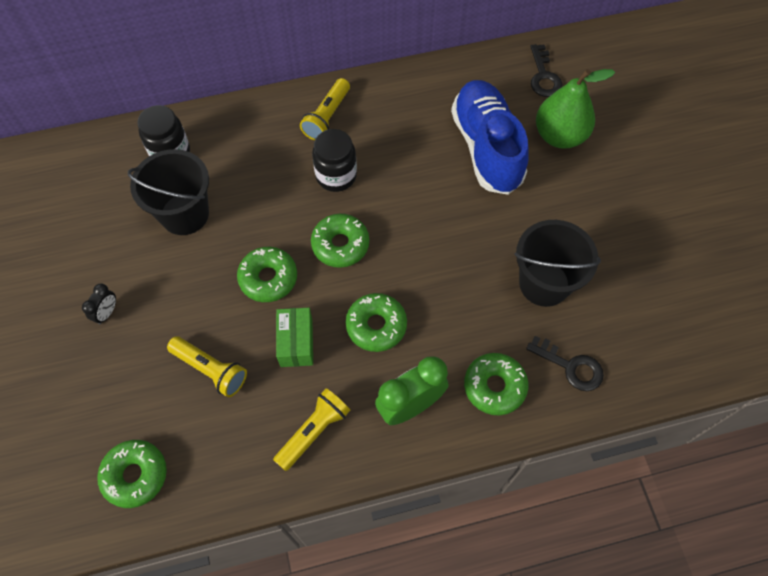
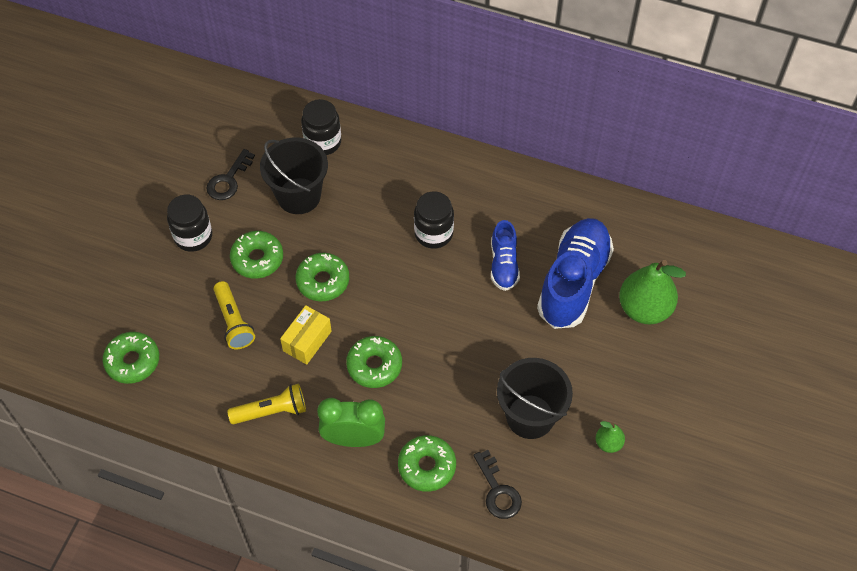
camera: 35 degrees right, 5 degrees down
(107, 313) = (193, 236): black clock -> black jar
(296, 343) = (307, 341): green box -> yellow box
(327, 117) = (463, 182): yellow flashlight -> none
(340, 245) = (395, 289): green donut -> green donut (257, 259)
(417, 167) = (504, 264): none -> blue shoe
(543, 76) = (673, 251): black key -> black key (228, 180)
(623, 264) = (608, 443): none -> green pear

